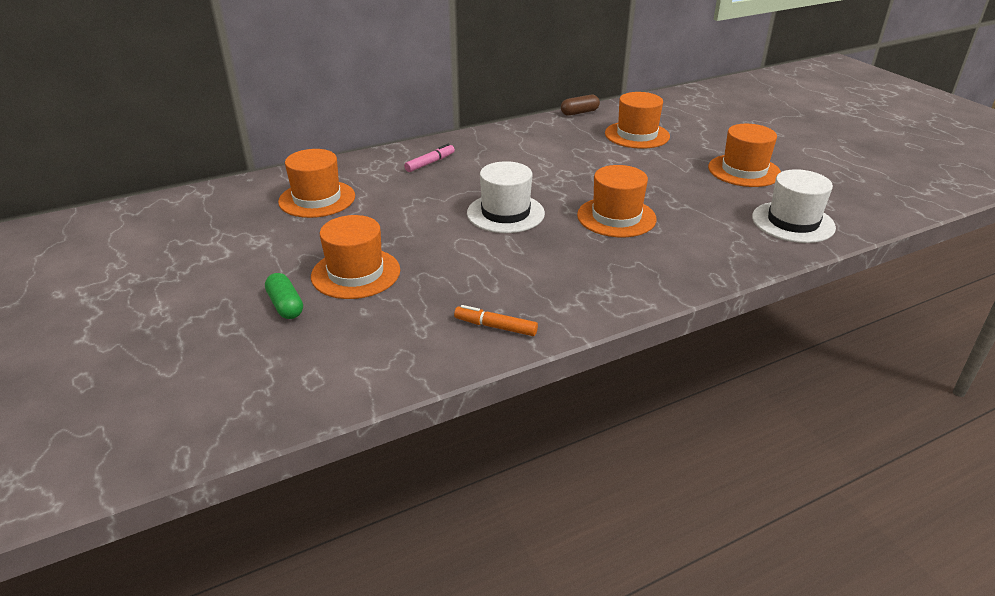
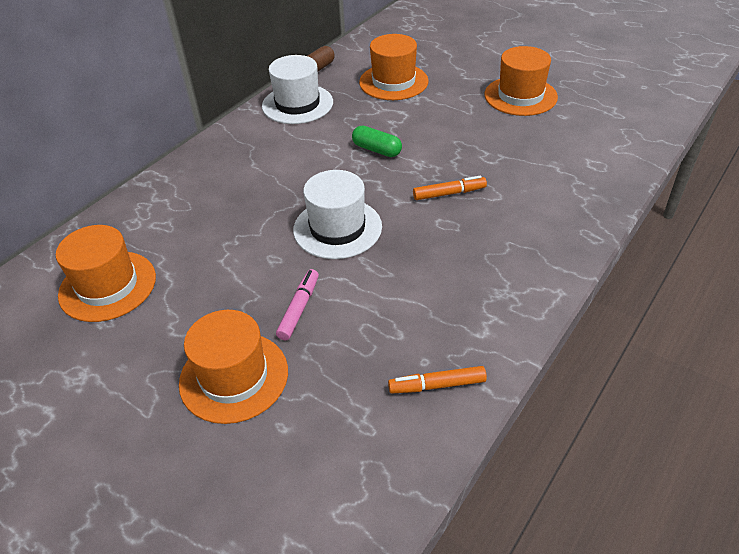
camera: 25 degrees left, 10 degrees up
(285, 305) = (184, 461): green capsule -> green capsule (376, 150)
(430, 163) = (206, 187): pink marker -> pink marker (299, 308)
(616, 217) = (449, 193): orange hat -> orange marker
(793, 222) = (603, 144): white hat -> white hat (297, 104)

